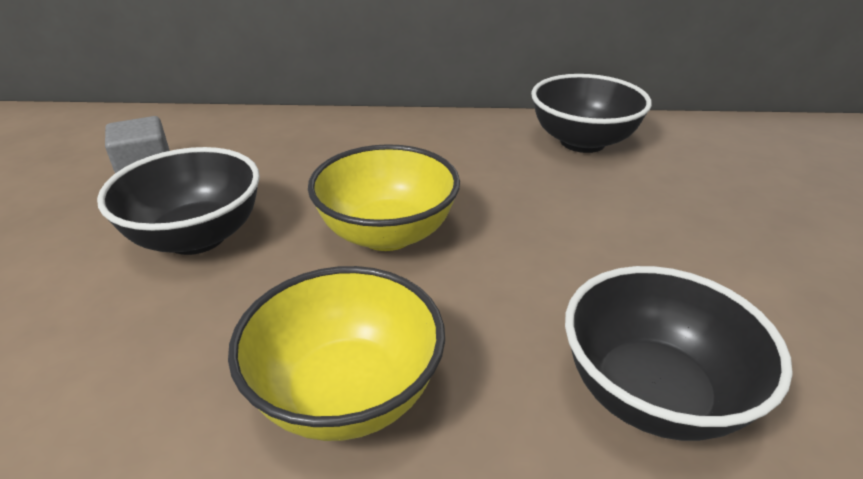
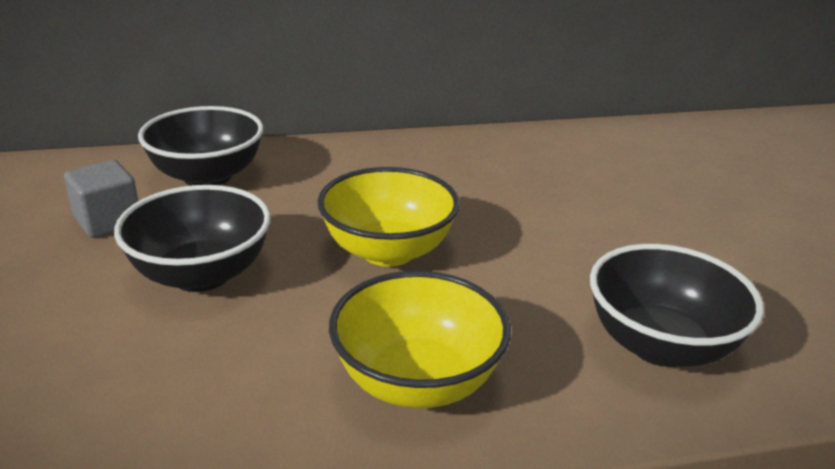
camera: 15 degrees left, 5 degrees down
(582, 142) = (531, 152): black bowl -> black bowl (207, 177)

